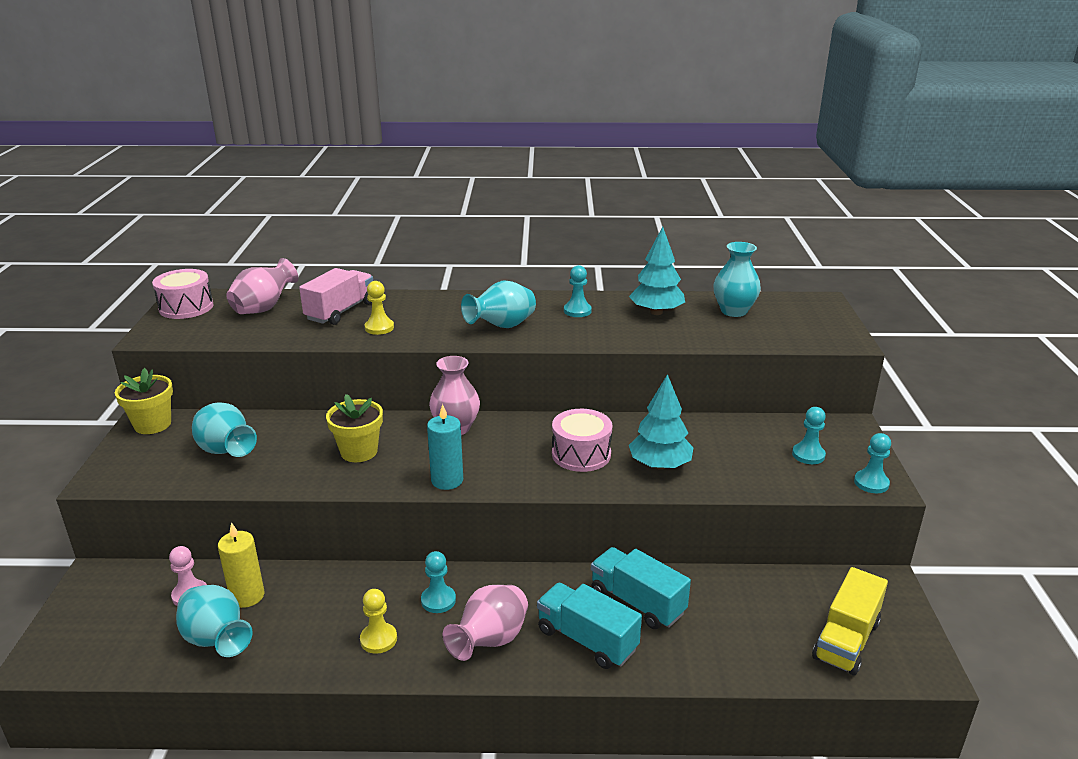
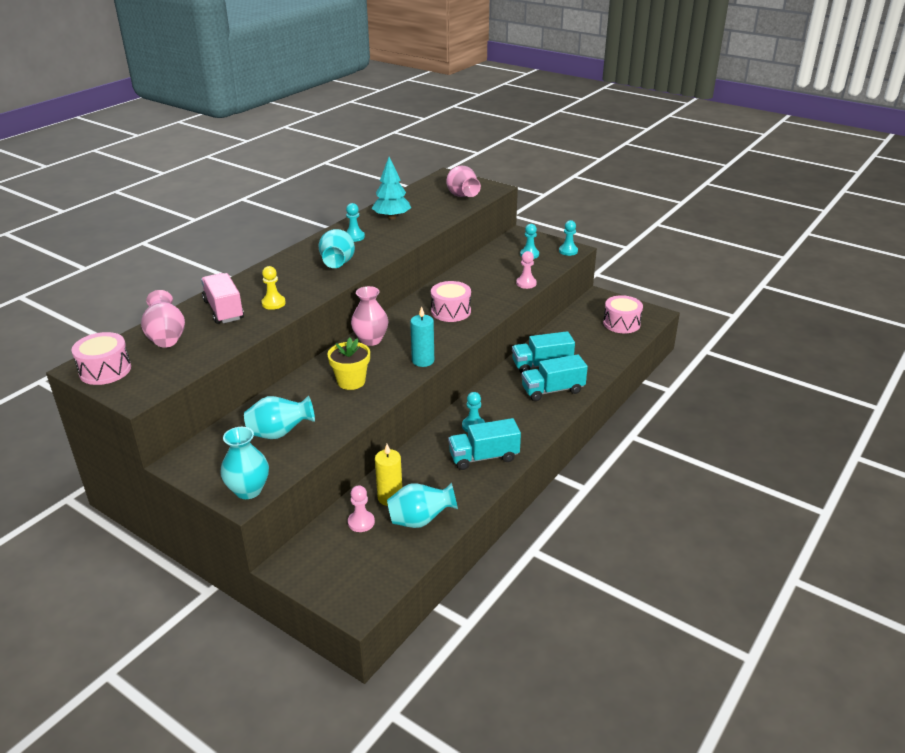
camera: 55 degrees left, 5 degrees up
(152, 424) = (192, 459): yellow flower pot -> none
(378, 639) = (484, 457): yellow pawn -> turquoise truck
(490, 641) = (523, 420): pink vase -> pink vase (462, 196)
(660, 465) = (489, 294): turquoise tree -> none
(727, 483) = (526, 283): none -> pink pawn
(734, 311) = (423, 199): turquoise vase -> turquoise vase (248, 490)
(846, 640) = (621, 323): yellow truck -> pink drum

